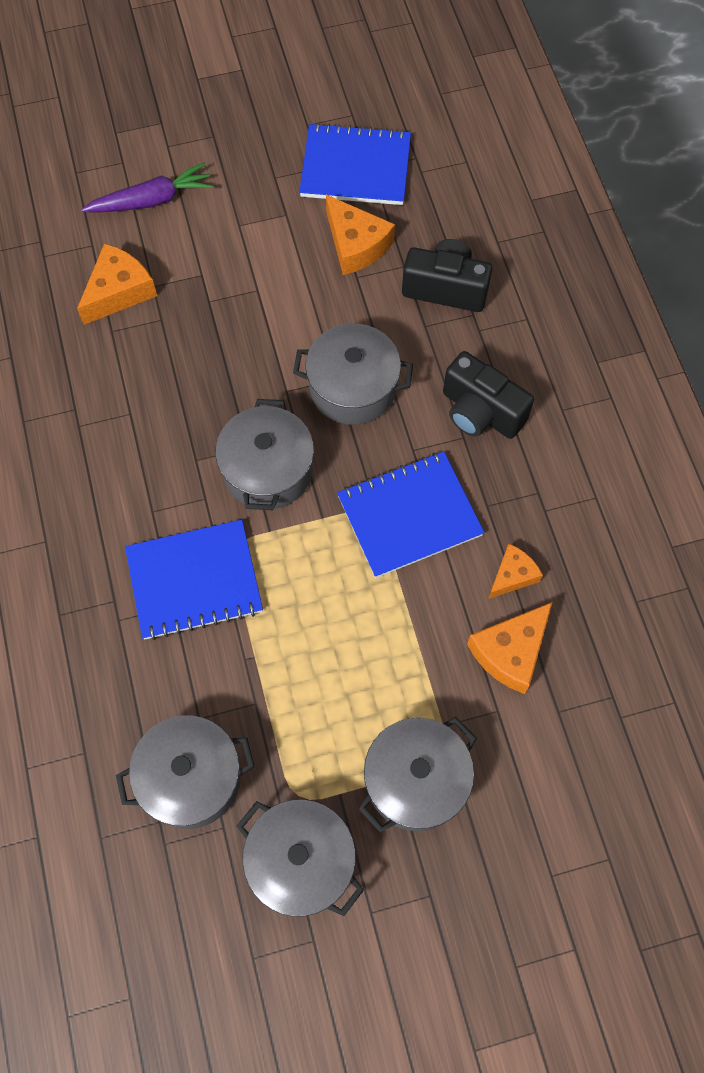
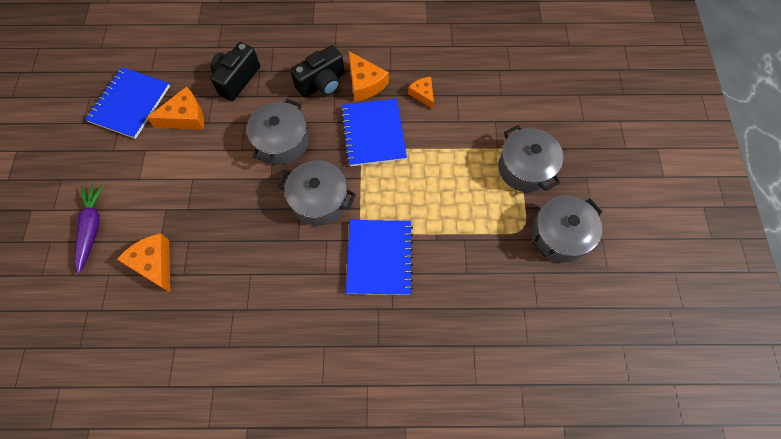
camera: 75 degrees left, 0 degrees up
(191, 778) = (501, 284): grey pot -> none
(510, 652) = (465, 107): orange cheese -> orange cheese (365, 83)

